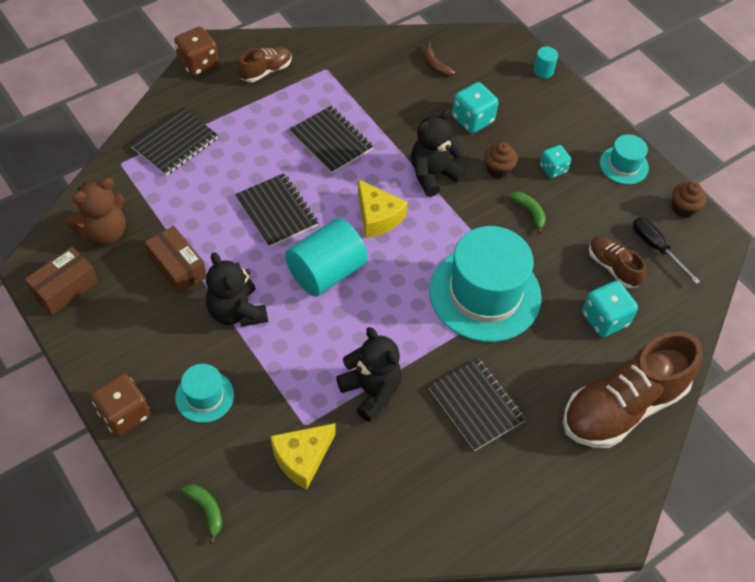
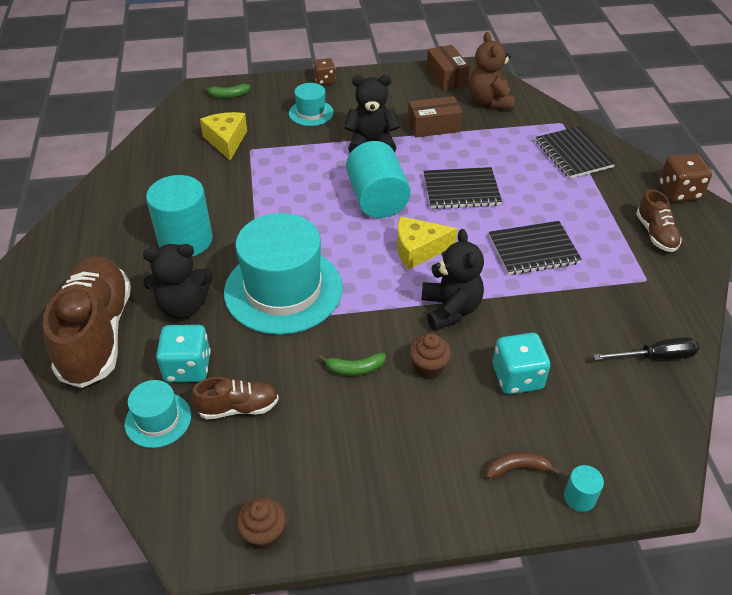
camera: 120 degrees right, 10 degrees down
(124, 414) = (324, 80): brown dice -> brown dice, size x0.65
(371, 391) = (248, 188): black teddy bear -> black teddy bear (183, 306)
(435, 65) = (625, 379): brown banana -> brown banana (517, 468)
(476, 405) = (185, 240): black notebook -> turquoise cylinder
(553, 169) = (403, 421): turquoise dice -> none
(623, 165) = (369, 504): turquoise hat -> turquoise hat (158, 420)
(656, 248) = (232, 466): black screwdriver -> black screwdriver (655, 357)

